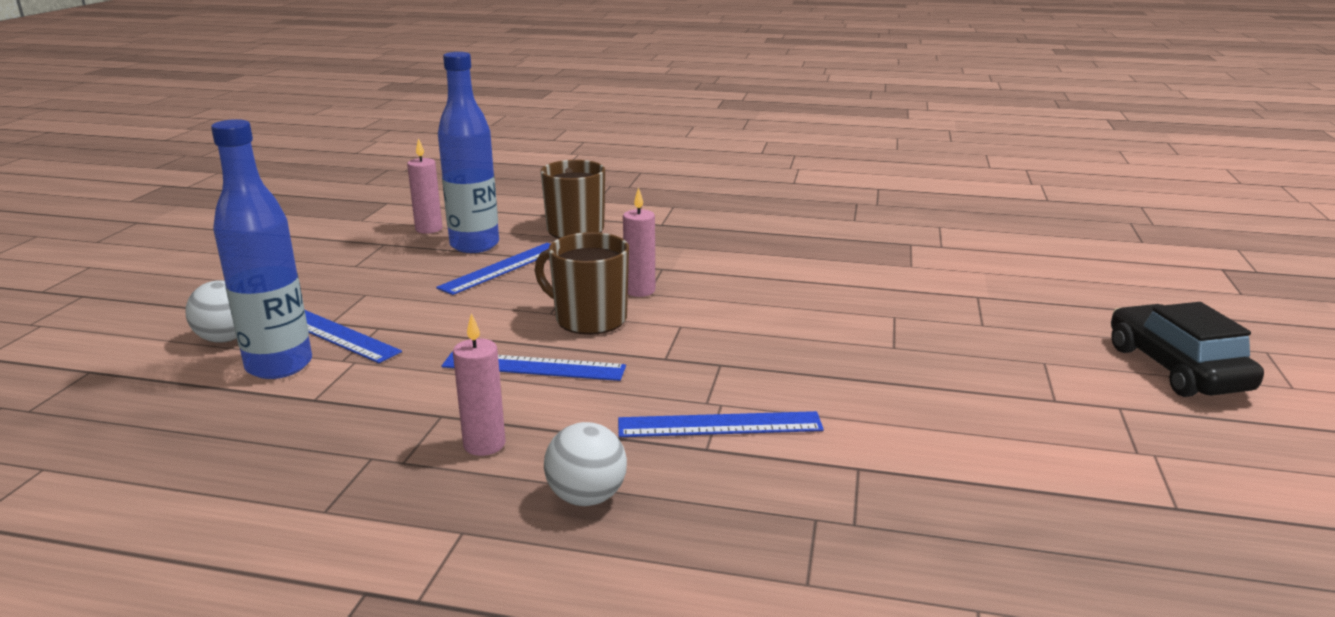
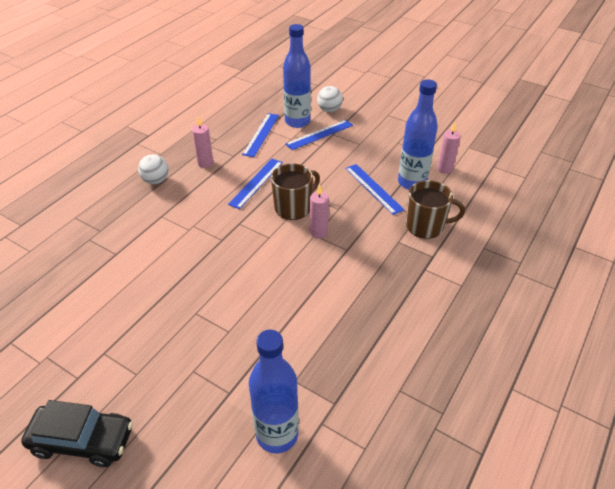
camera: 110 degrees right, 20 degrees up
(719, 425) = (173, 224): blue ruler -> blue ruler (261, 134)
(985, 263) = (277, 434): none -> blue bottle

